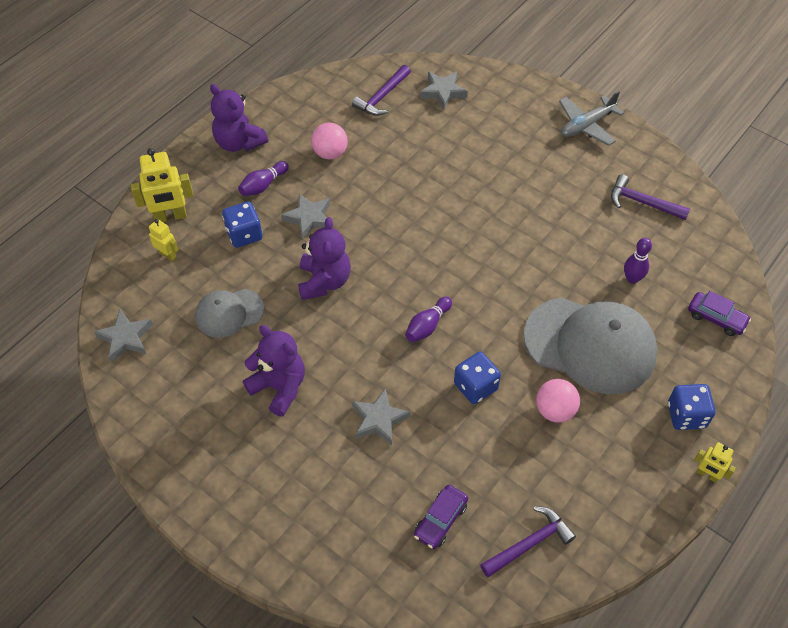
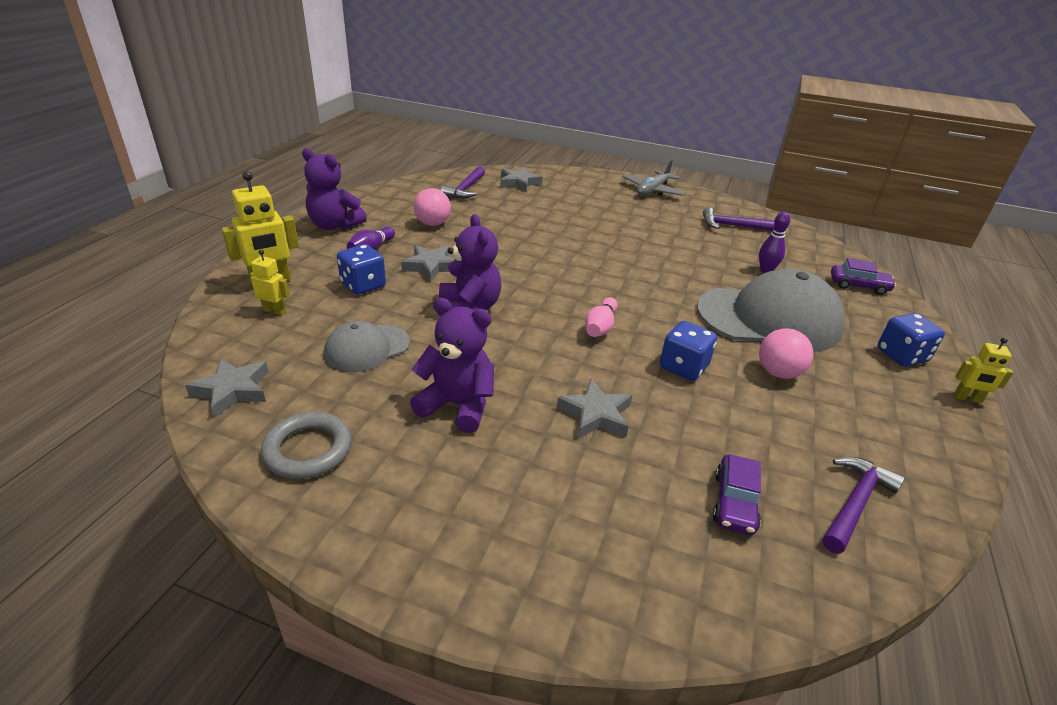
camera: 20 degrees left, 20 degrees down
(167, 405) = (308, 449): none -> grey ring
(427, 326) = (600, 327): purple bowling pin -> pink bowling pin

